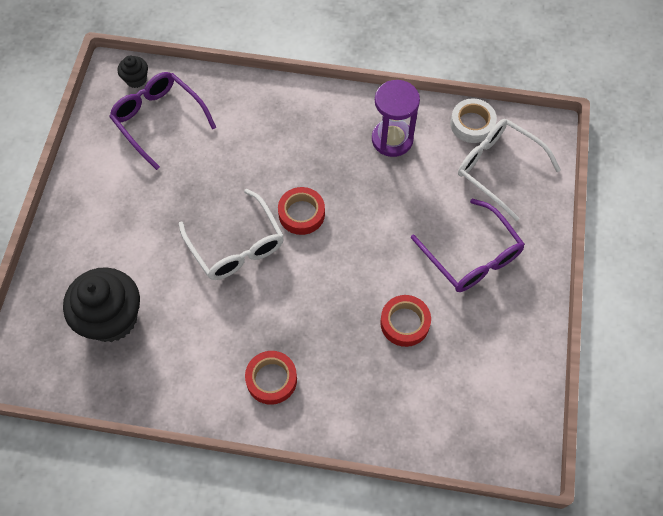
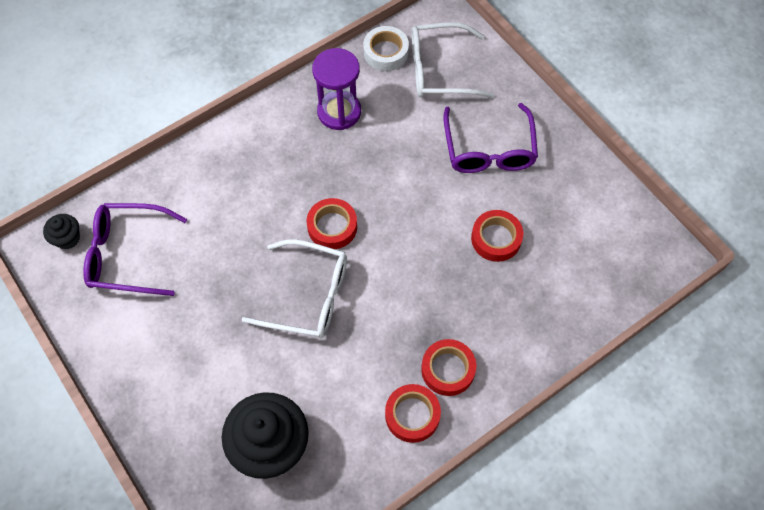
camera: 45 degrees left, 0 degrees up
(216, 386) = (412, 415): none -> red tape
(471, 256) = (489, 149): purple glasses -> purple glasses turned 75 degrees clockwise

